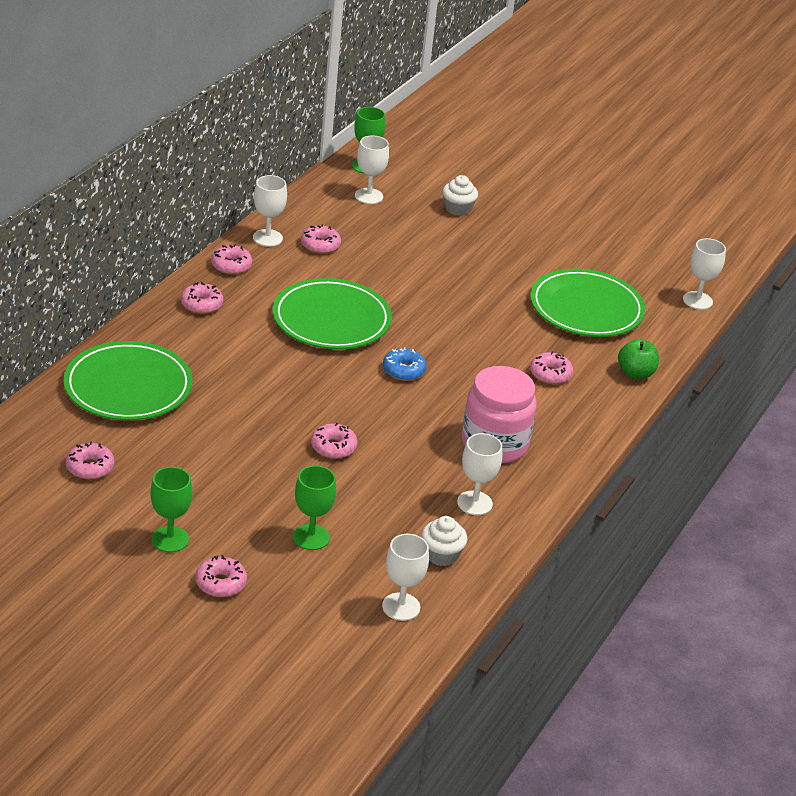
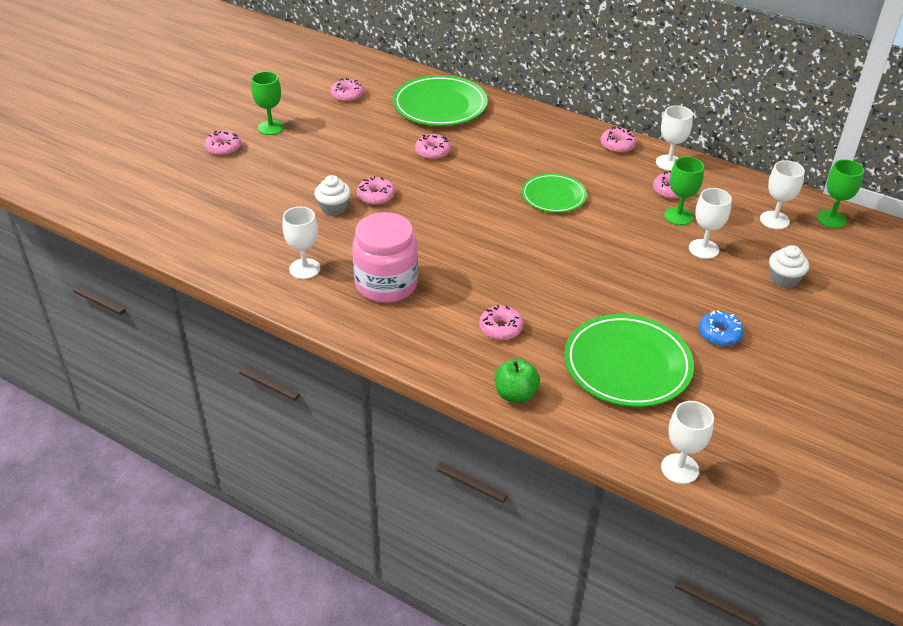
camera: 95 degrees right, 5 degrees up
(201, 304) = (555, 133): pink donut -> pink donut (432, 152)
(311, 537) = (268, 185): green goblet -> green goblet (678, 216)
(331, 320) = (553, 196): green plate -> green plate, size x0.61
(401, 607) = (185, 226): white goblet -> white goblet (703, 249)
(403, 370) = (487, 235): blue donut -> blue donut (719, 334)
(441, 555) = (241, 248): white cupcake -> white cupcake (333, 208)

